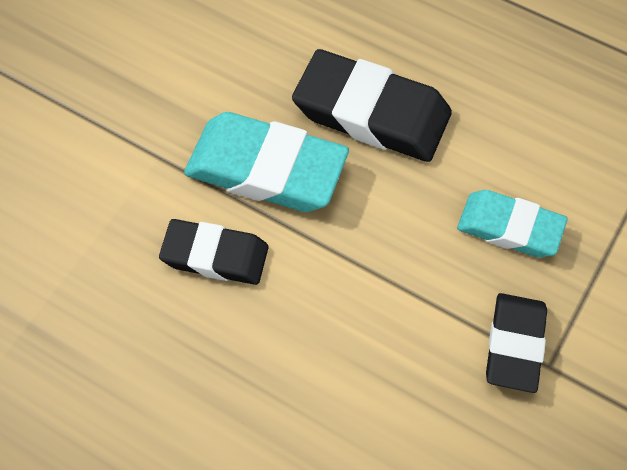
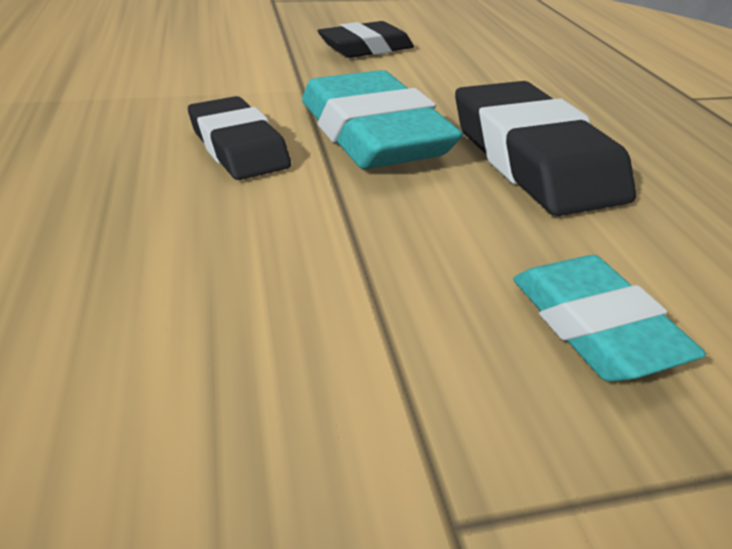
camera: 45 degrees right, 25 degrees down
(514, 345) = (431, 444): black eraser -> black eraser (366, 48)

